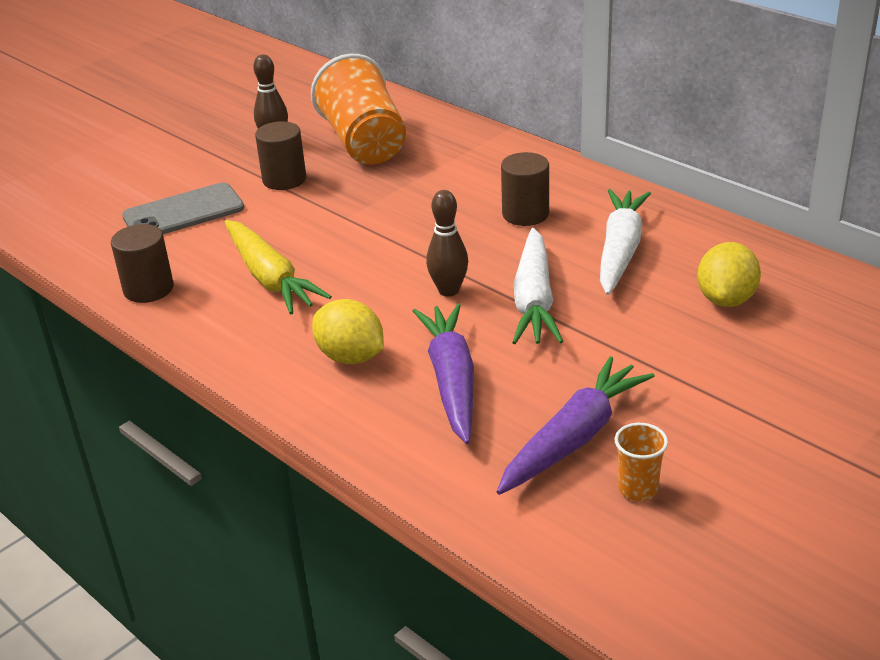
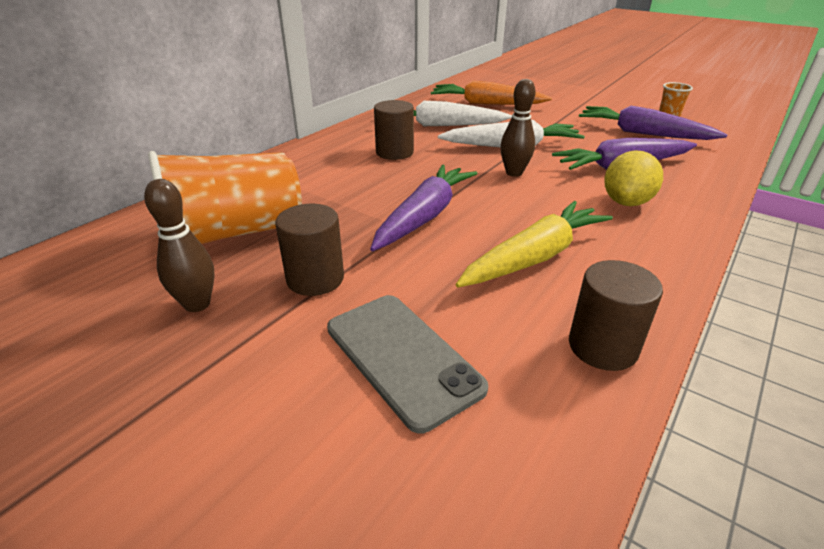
camera: 100 degrees left, 0 degrees up
(363, 227) = (424, 216): none -> purple carrot
(726, 299) = (486, 104): yellow lemon -> orange carrot

